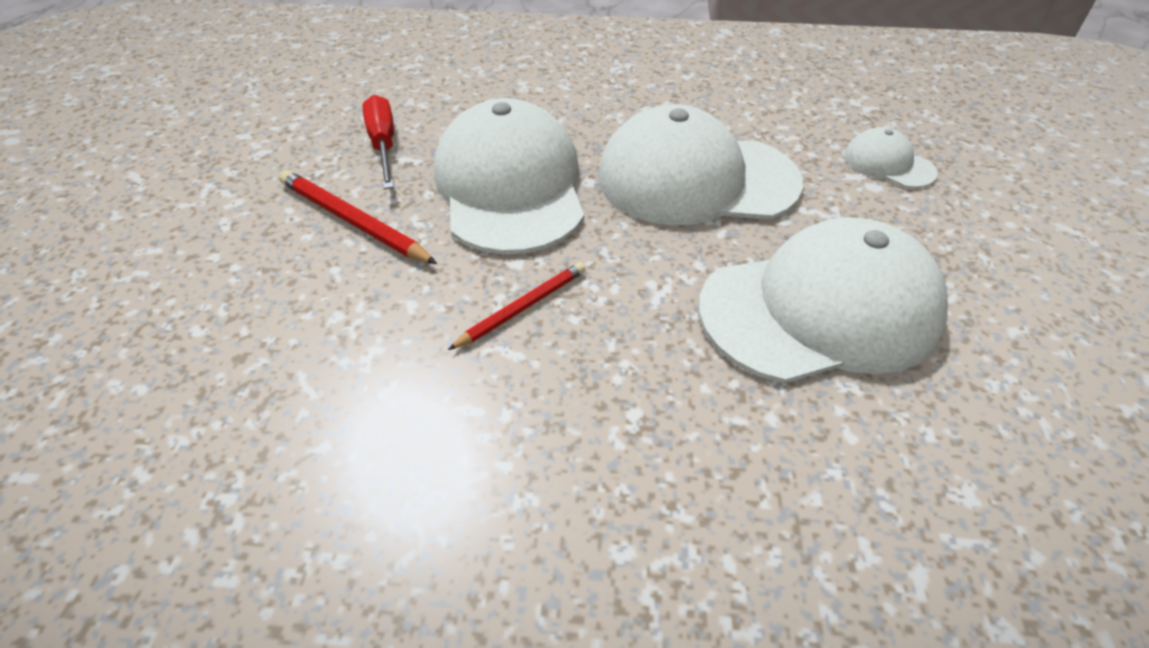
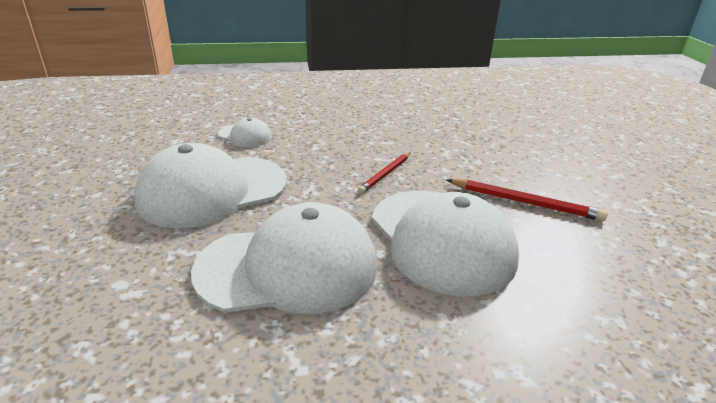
camera: 165 degrees right, 15 degrees down
(383, 145) = (578, 262): red screwdriver -> none
(888, 164) = (86, 313): white cap -> white cap (245, 136)

